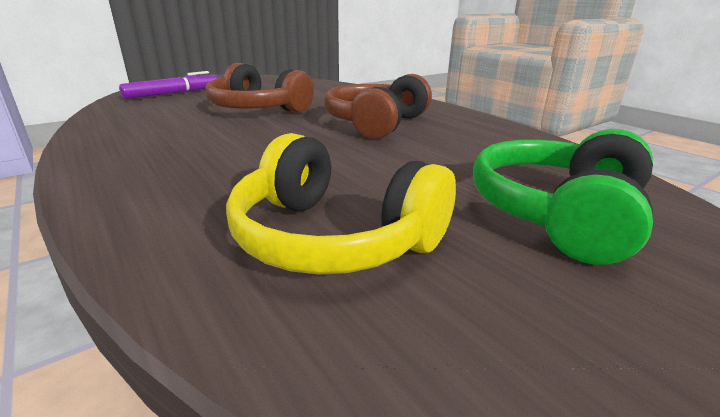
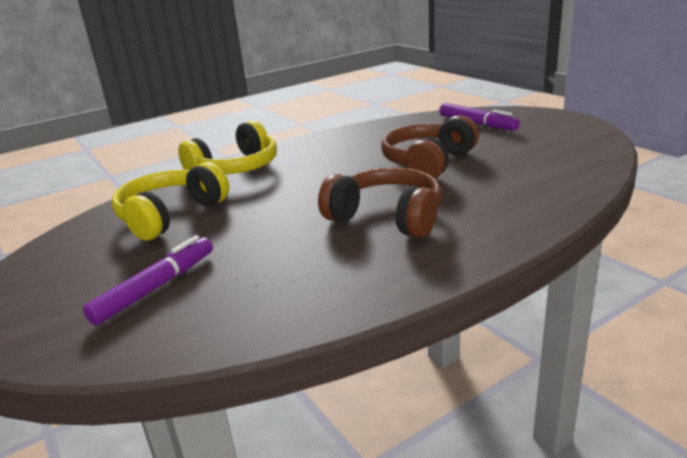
camera: 95 degrees right, 0 degrees up
(148, 199) = (235, 168): none -> yellow headphones
(559, 214) = (156, 287): green headphones -> purple marker

